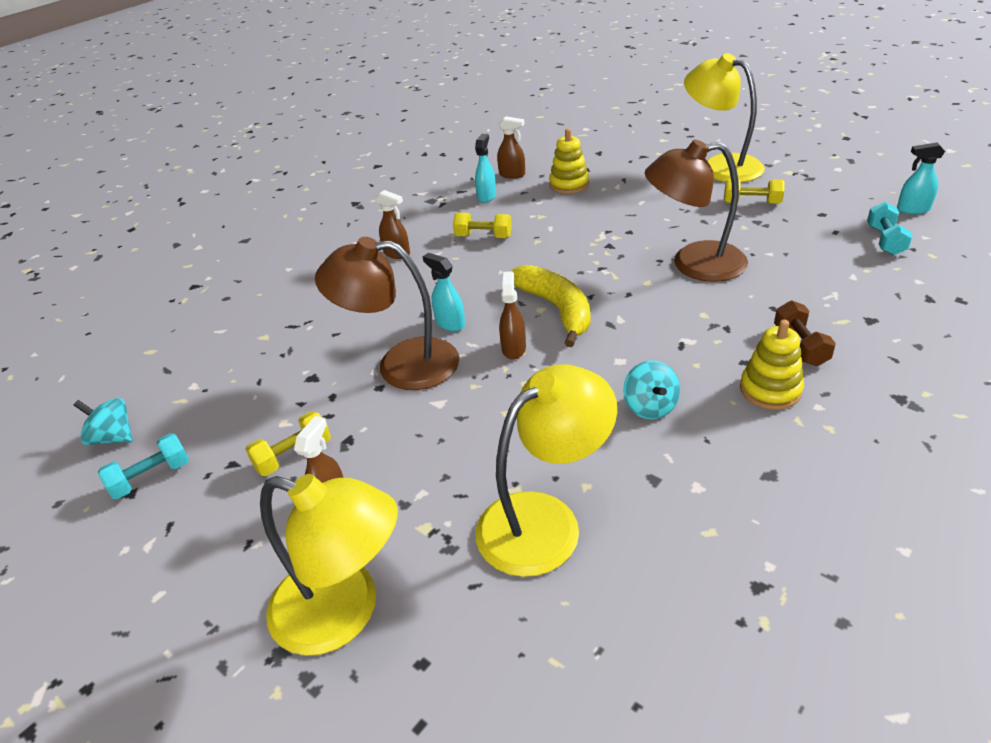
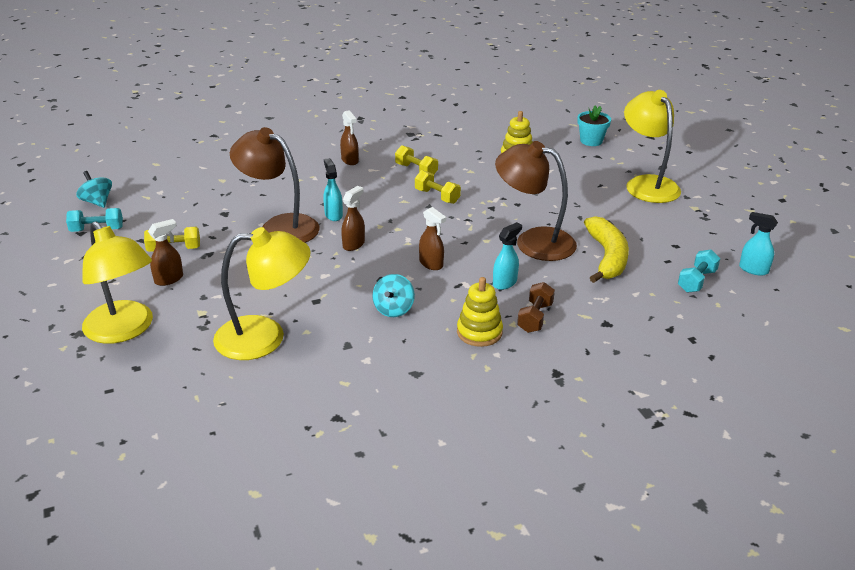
camera: 25 degrees right, 5 degrees down
(486, 196) = (450, 144): turquoise spray bottle -> turquoise spray bottle (505, 283)
(512, 175) = (486, 136): brown spray bottle -> brown spray bottle (431, 264)
(556, 309) = (407, 232): yellow banana -> yellow banana (607, 257)
(619, 144) = (591, 141): none -> turquoise flower pot
(751, 203) = (633, 218): yellow dumbbell -> yellow dumbbell (437, 196)

